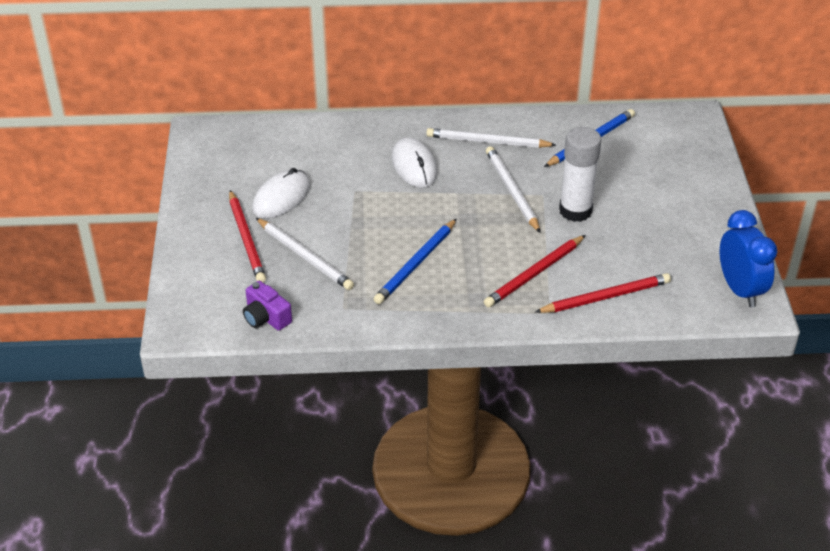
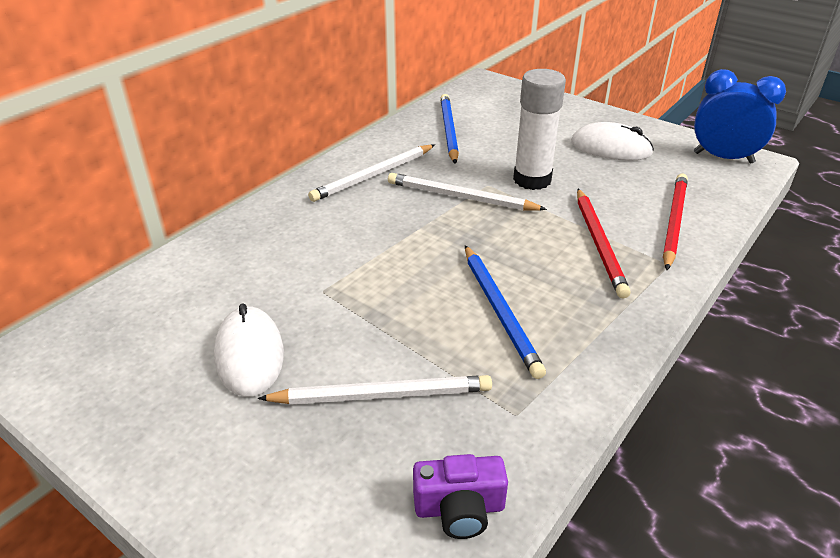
camera: 50 degrees left, 5 degrees down
(246, 239) = (279, 434): red pencil -> none
(414, 166) = (343, 231): white mouse -> white mouse (610, 148)

